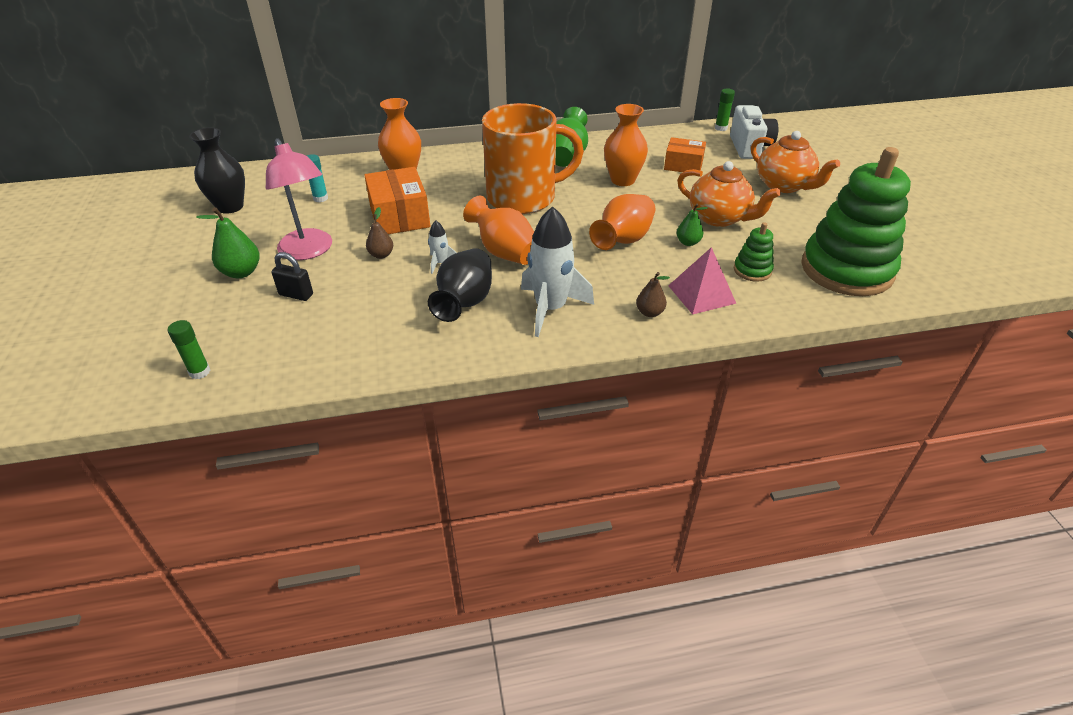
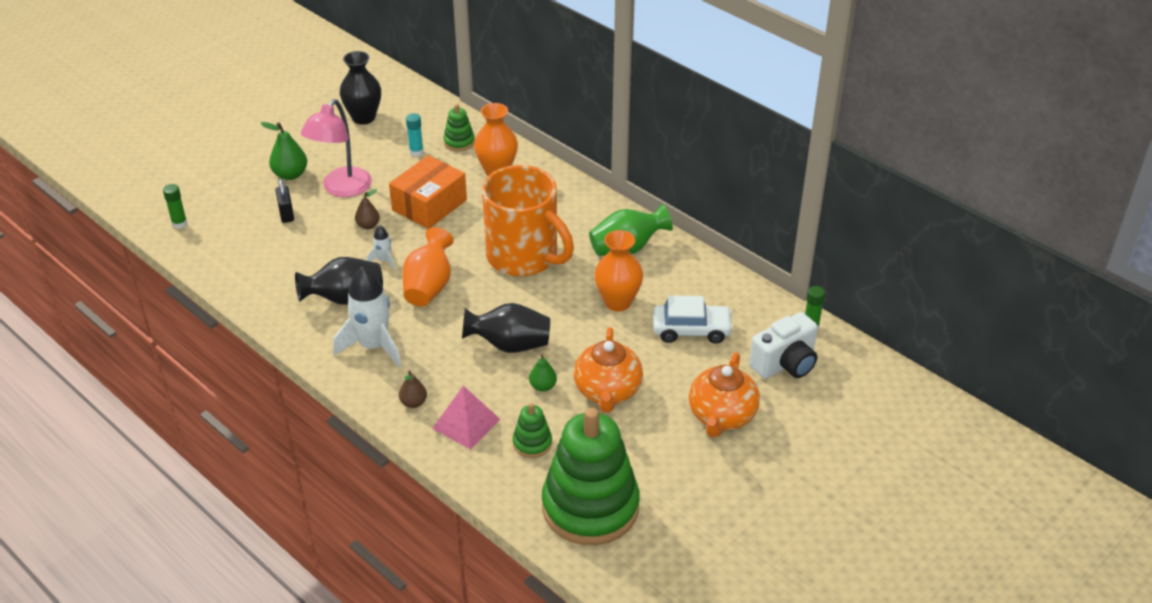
camera: 55 degrees right, 0 degrees up
(341, 176) = (459, 142): none -> green stacking toy
(623, 240) = (509, 345): orange vase -> black vase
(683, 165) = (691, 330): orange box -> white car

